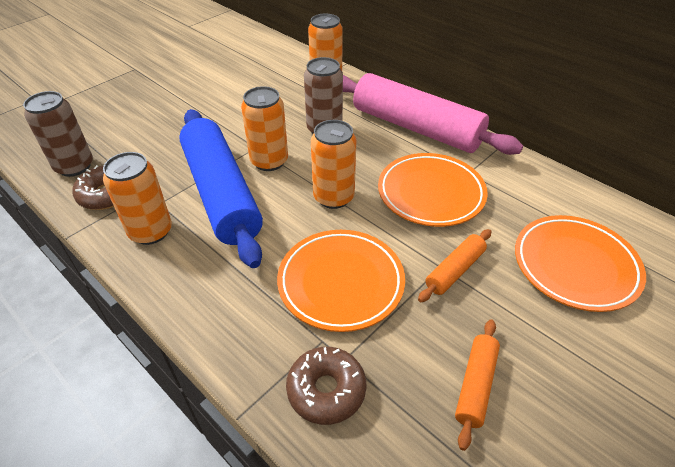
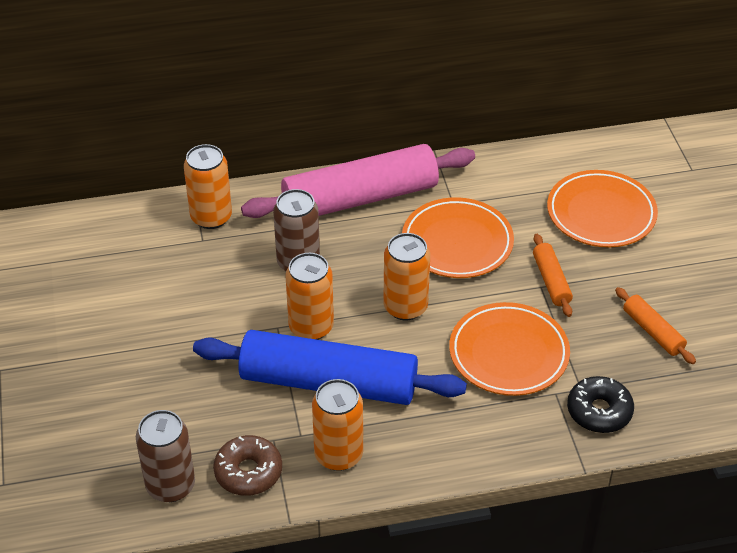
camera: 55 degrees left, 0 degrees up
(326, 390) = (599, 411): brown donut -> black donut

